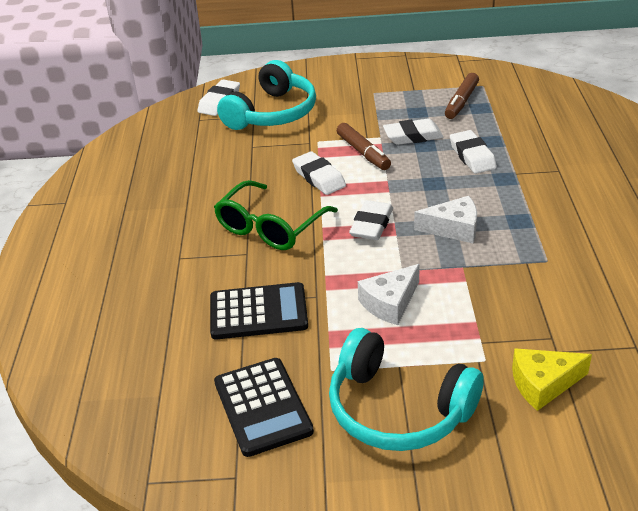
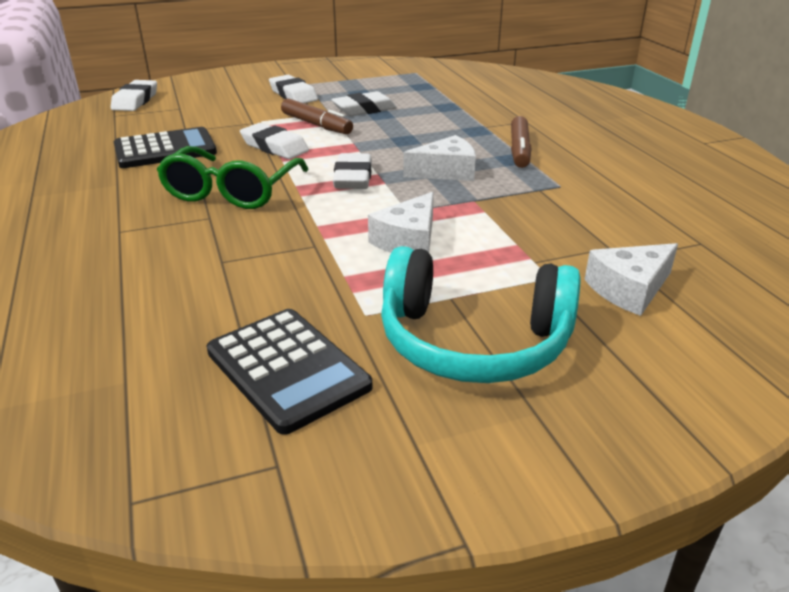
camera: 20 degrees left, 5 degrees down
(258, 312) = (244, 270): black calculator -> black calculator (165, 149)
(272, 113) = (200, 104): turquoise headphones -> none
(461, 102) = (401, 84): brown marker -> brown marker (519, 150)
(472, 156) = (434, 118): white eraser -> white eraser (293, 95)
(543, 384) = (629, 289): yellow cheese -> white cheese

